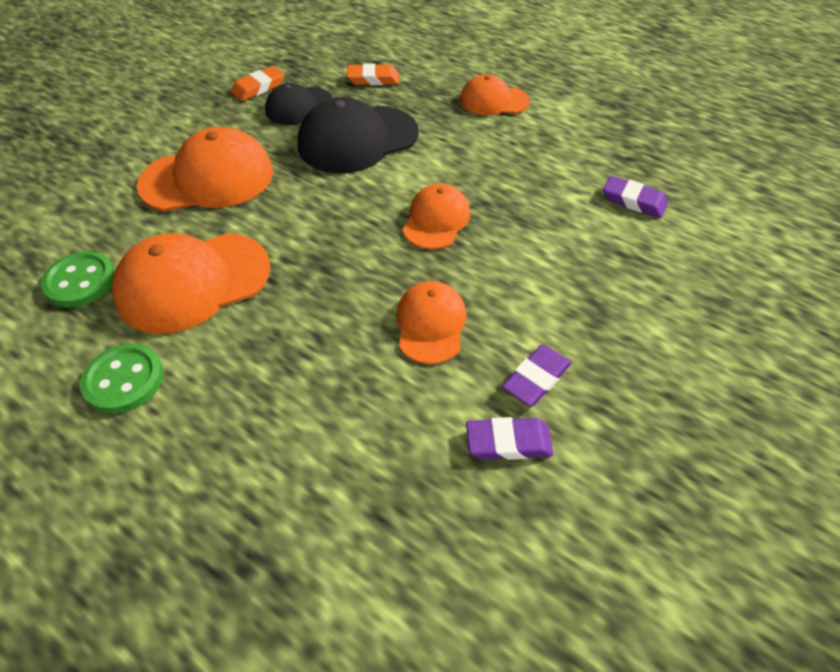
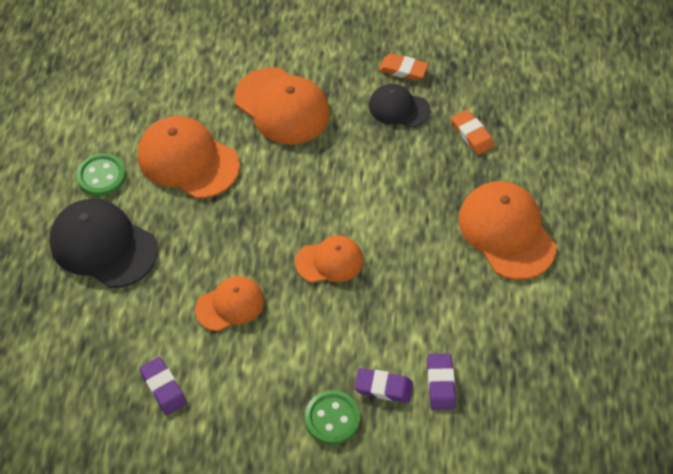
camera: 60 degrees right, 5 degrees up
(81, 281) = (155, 106): green button -> green button (332, 418)
(357, 139) = (385, 167): black cap -> black cap (103, 245)
(493, 101) = (506, 232): orange cap -> orange cap, size x1.67
(536, 378) = (220, 384): purple eraser -> purple eraser (383, 387)

